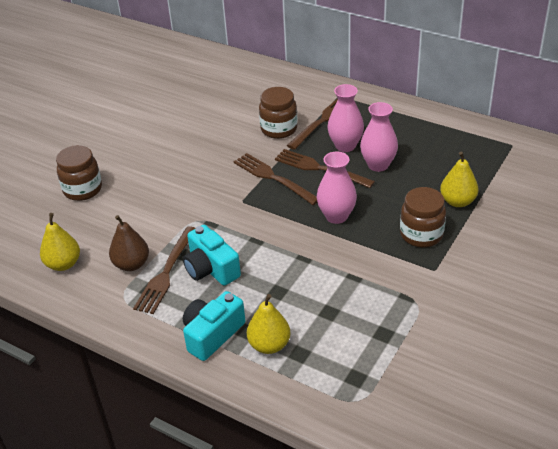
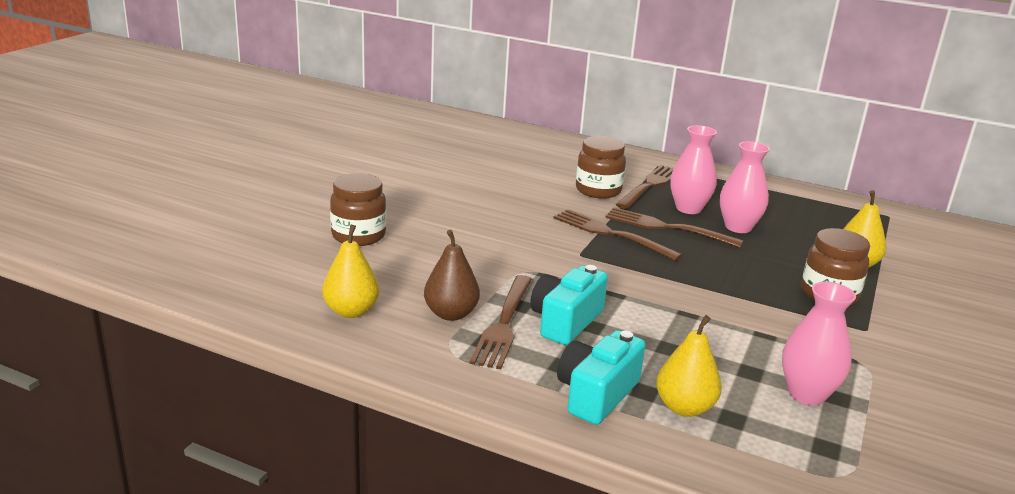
camera: 10 degrees left, 15 degrees down
(211, 269) = (565, 321): turquoise camera -> turquoise camera turned 75 degrees clockwise
(336, 216) = (710, 273): pink vase -> pink vase (807, 394)

